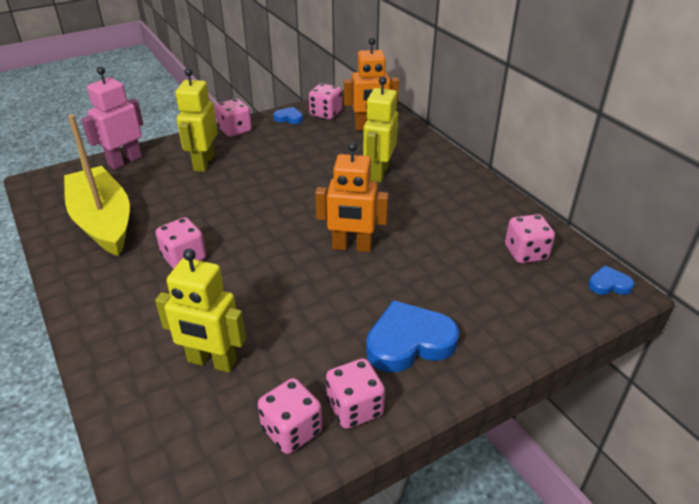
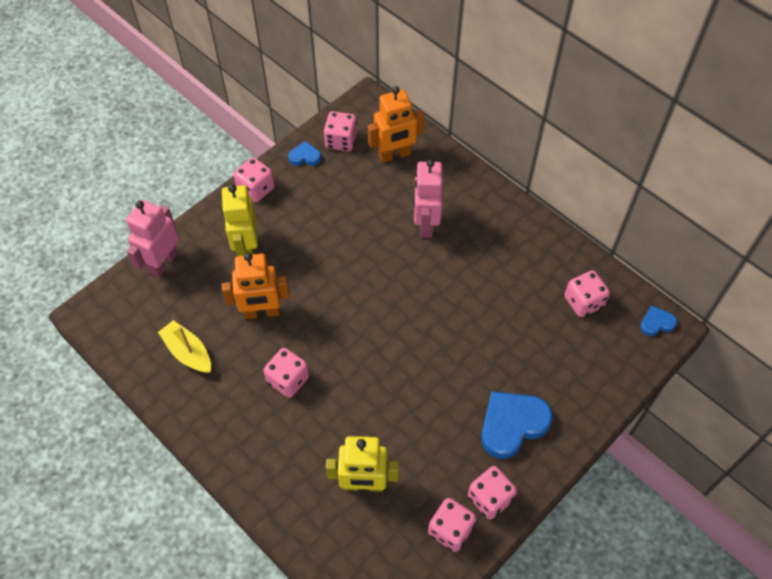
camera: 15 degrees left, 20 degrees up
(103, 221) = (188, 352): yellow boat -> yellow boat, size x0.53
(352, 247) = (432, 330): orange robot -> orange robot (262, 312)
(378, 173) = (425, 224): yellow robot -> pink robot

